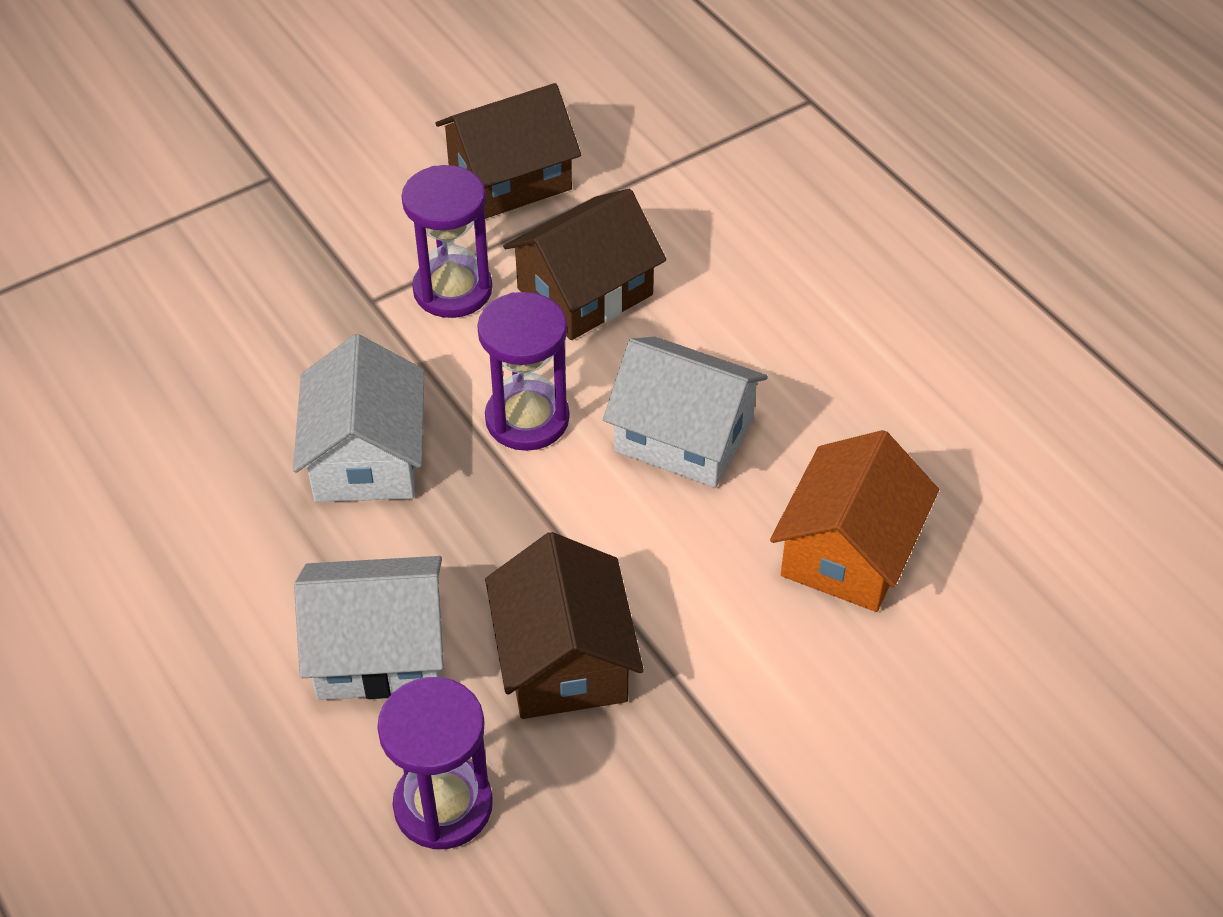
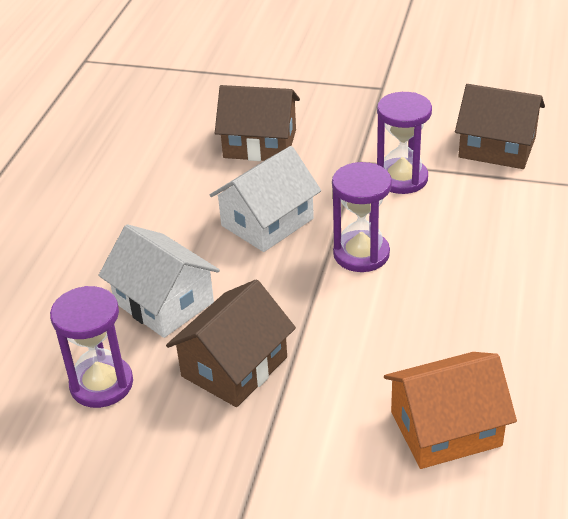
camera: 50 degrees right, 10 degrees down
(585, 292) = (467, 217): brown house -> brown house (260, 144)
(684, 436) = (430, 313): white house -> none

